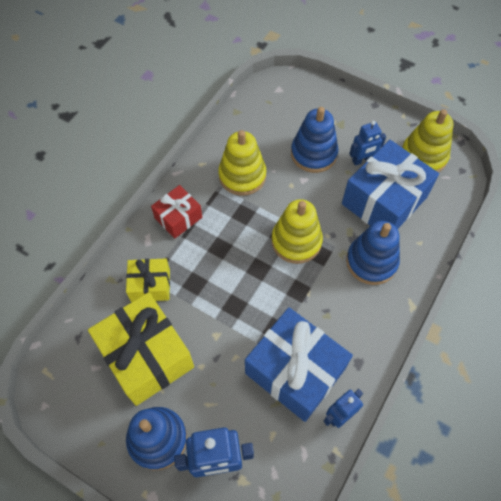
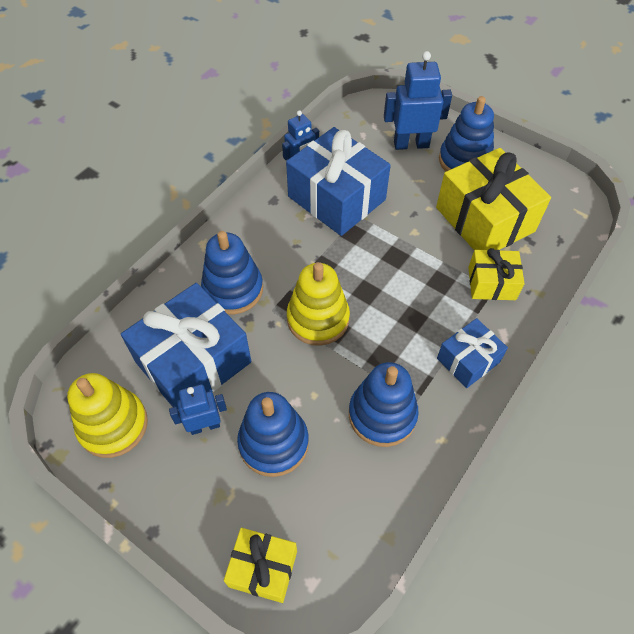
camera: 175 degrees left, 5 degrees down
(178, 217) = (468, 360): red gift -> blue gift
(242, 176) = (382, 415): yellow stacking toy -> blue stacking toy
(307, 93) = (263, 568): none -> yellow gift

